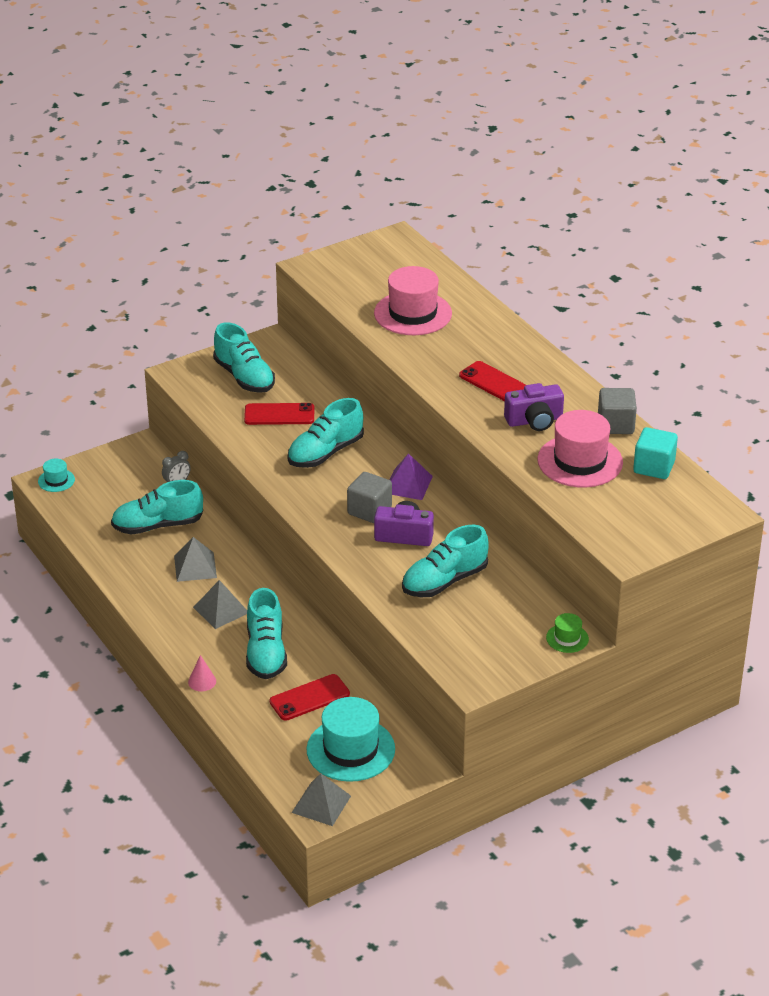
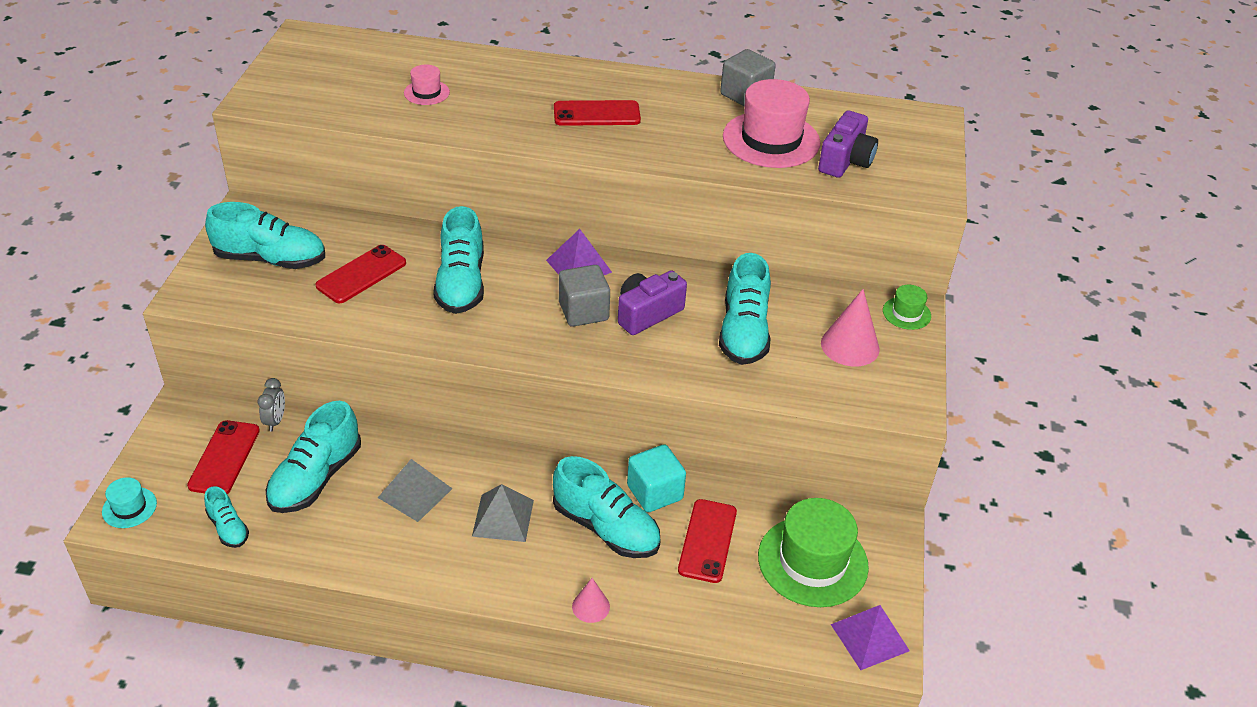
camera: 50 degrees left, 5 degrees up
(86, 521) = (228, 528): none -> turquoise shoe
(128, 485) = (224, 458): none -> red phone
(321, 804) = (869, 637): grey pyramid -> purple pyramid
(350, 749) = (812, 561): turquoise hat -> green hat
(413, 313) = (426, 92): pink hat -> pink hat, size x0.48
(496, 630) = (850, 346): none -> pink cone
(534, 421) = (681, 127): purple camera -> purple camera (845, 161)
(654, 467) = (829, 112): turquoise cube -> turquoise cube (655, 492)

